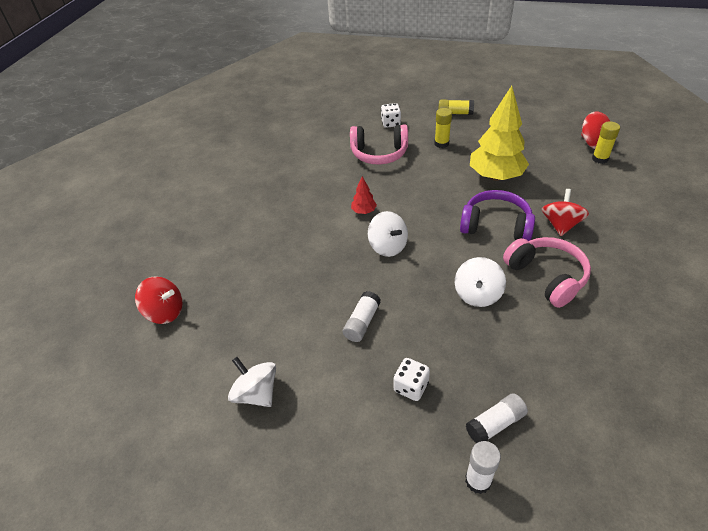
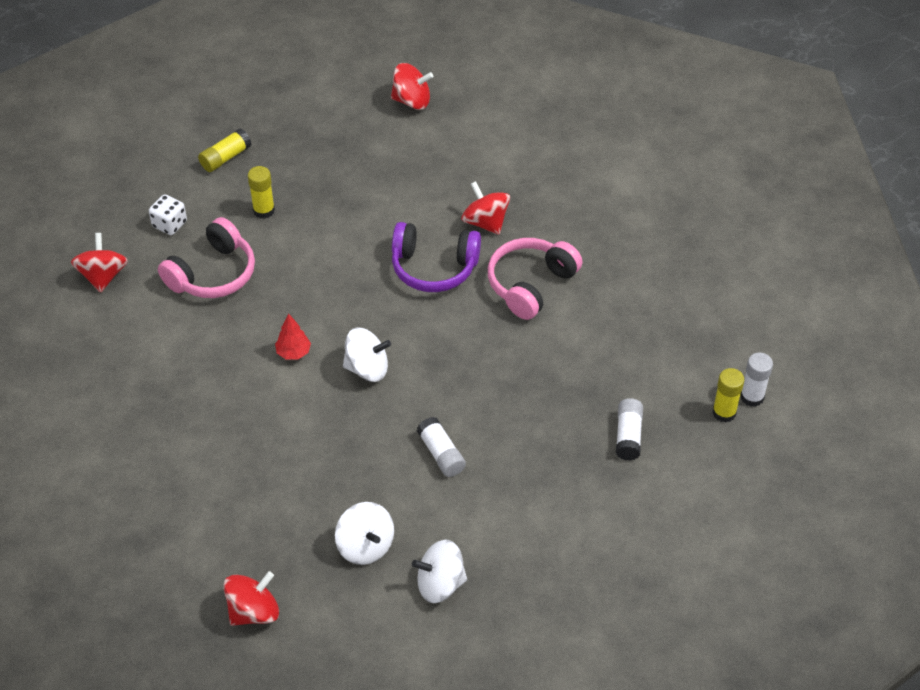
camera: 55 degrees left, 5 degrees up
(334, 125) = (103, 276): none -> red spinning top
(411, 387) = (543, 466): white dice -> none
(477, 294) = (498, 347): white spinning top -> white spinning top (365, 546)
(478, 480) = (660, 482): white glue stick -> white glue stick (752, 397)
(495, 176) = (368, 211): yellow tree -> none
(496, 226) = (434, 267): purple headphones -> purple headphones turned 135 degrees counterclockwise
(546, 277) = (530, 284): pink headphones -> pink headphones turned 60 degrees counterclockwise
(600, 159) = (438, 117): yellow glue stick -> yellow glue stick (724, 412)

